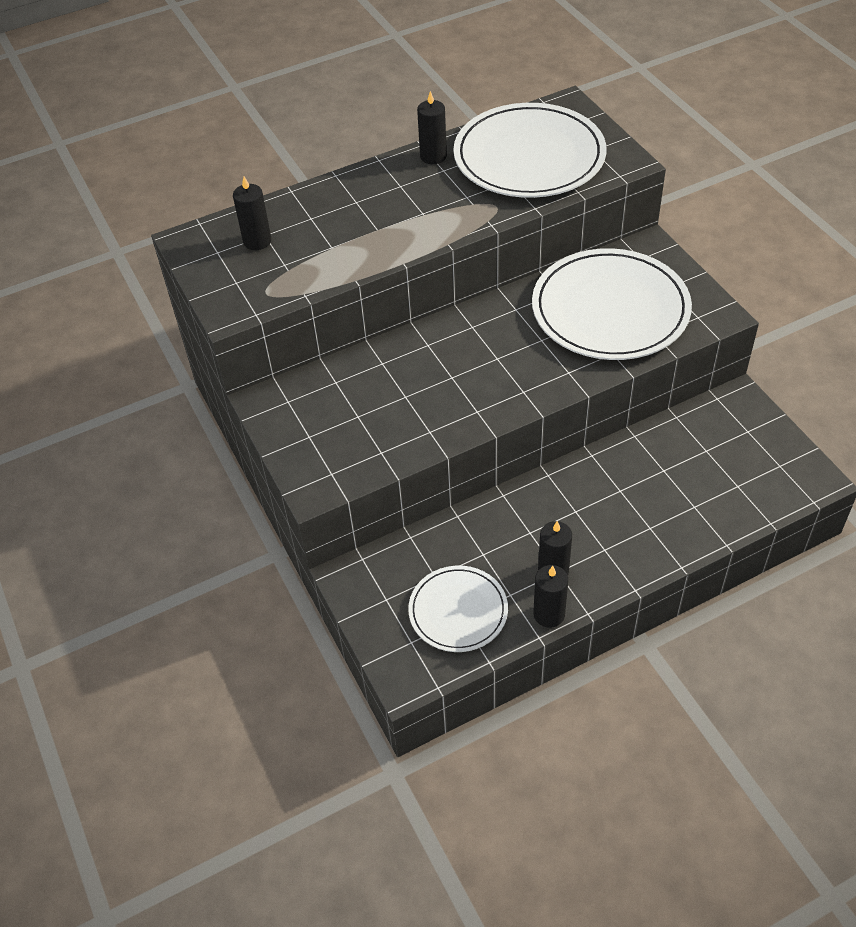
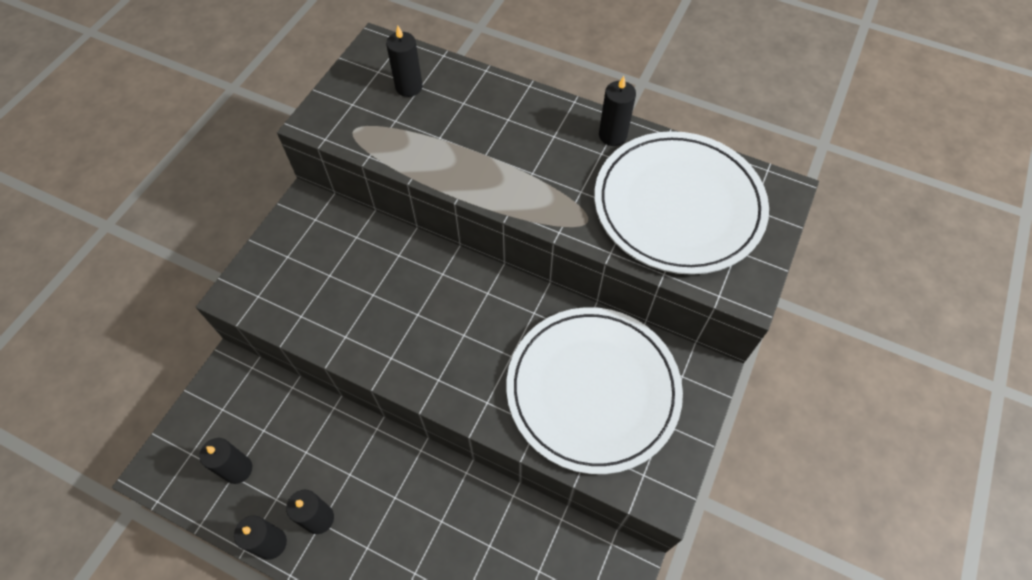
camera: 50 degrees right, 10 degrees up
(458, 611) = (238, 469): white plate -> black candle

